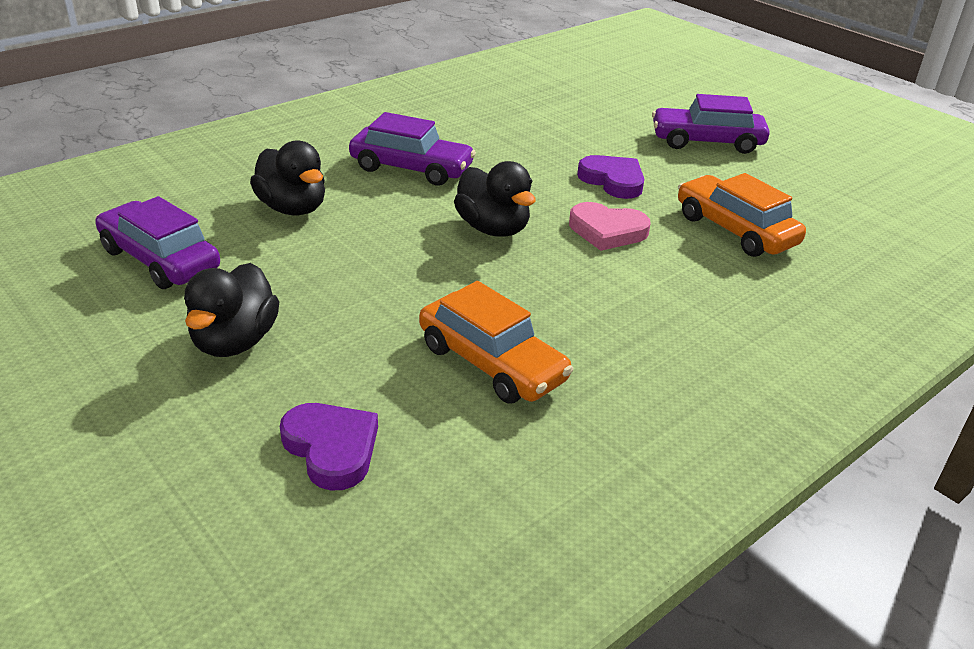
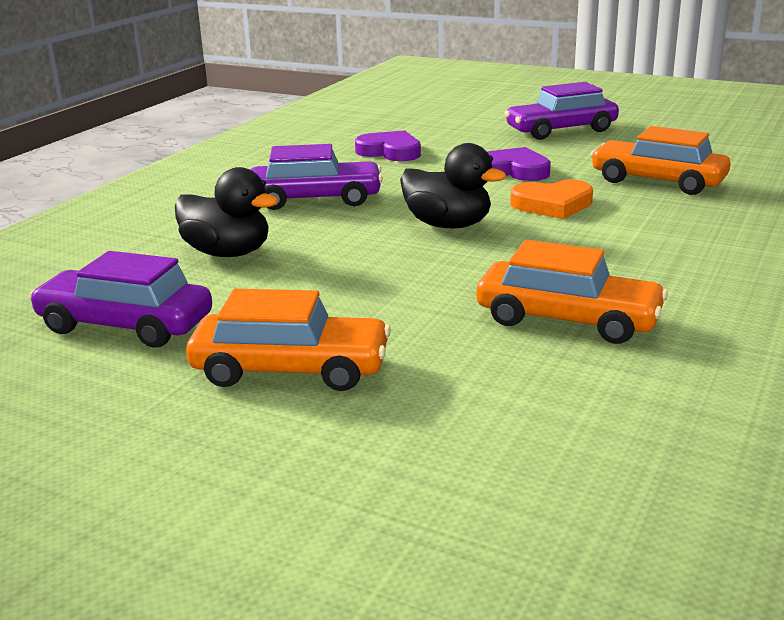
camera: 20 degrees left, 10 degrees down
(235, 341) = (291, 369): black duck -> orange car
(332, 448) = (496, 425): purple heart -> purple heart (390, 152)
(607, 231) = (552, 204): pink heart -> orange heart

